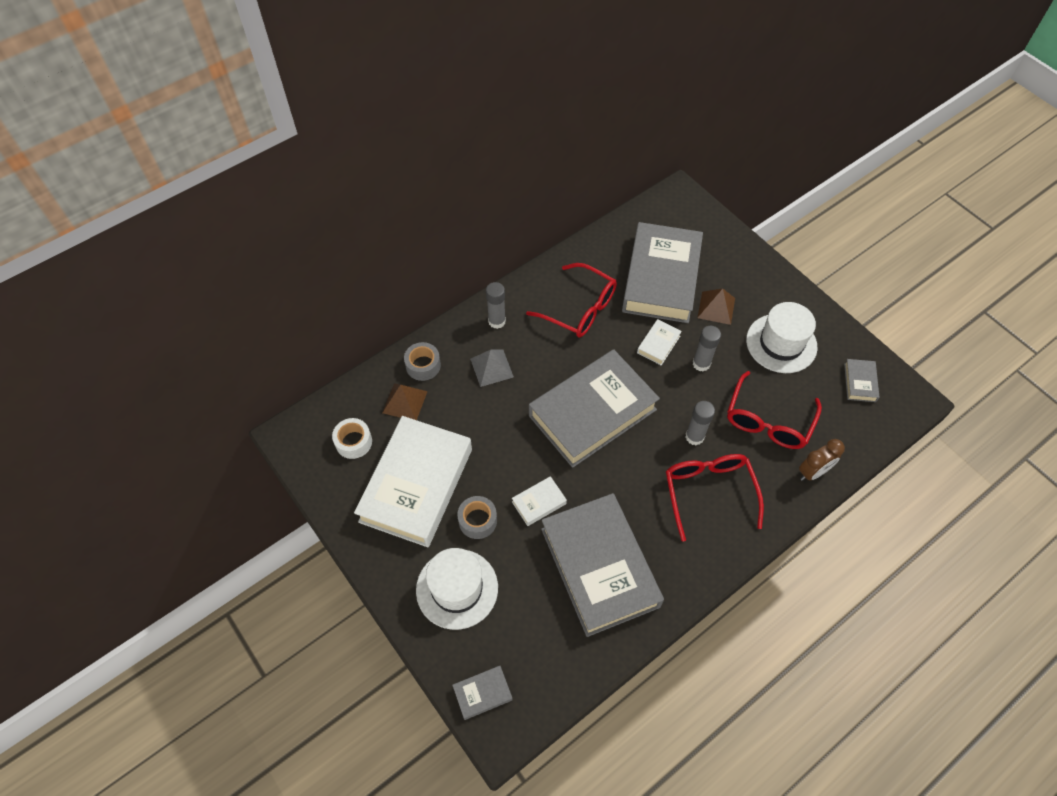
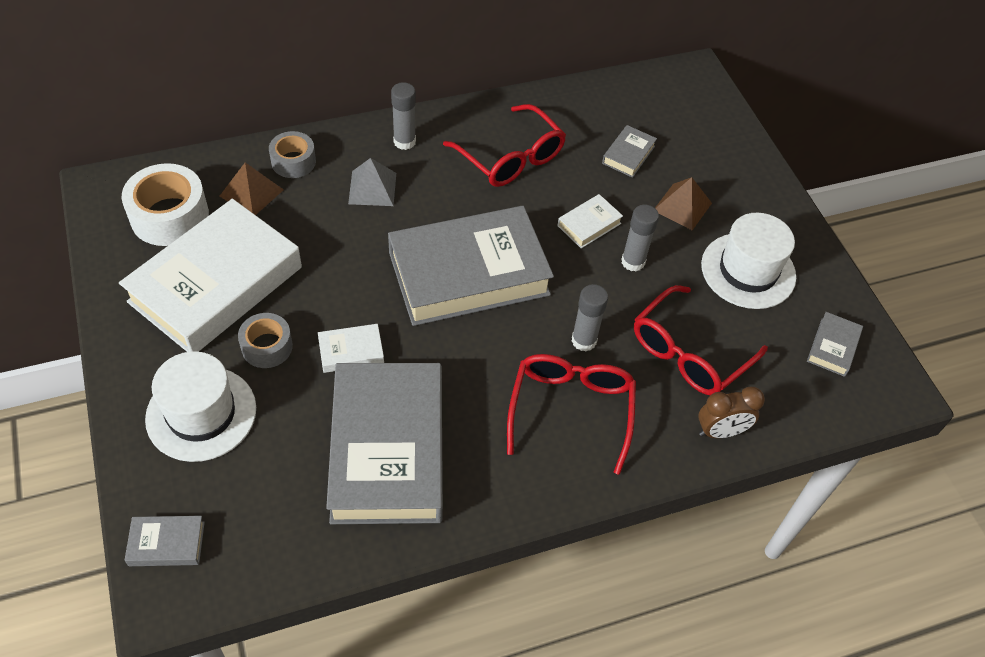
camera: 15 degrees right, 5 degrees down
(353, 442) = (169, 216): white tape -> white tape, size x1.65
(661, 278) = (628, 155): grey book -> grey book, size x0.40

